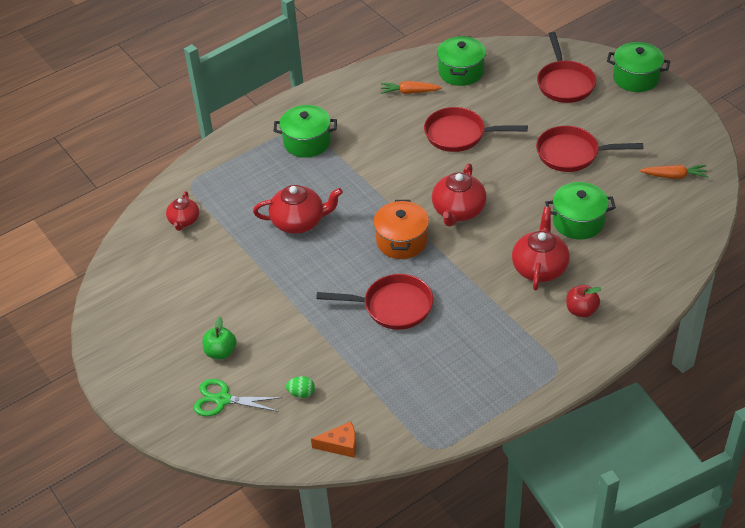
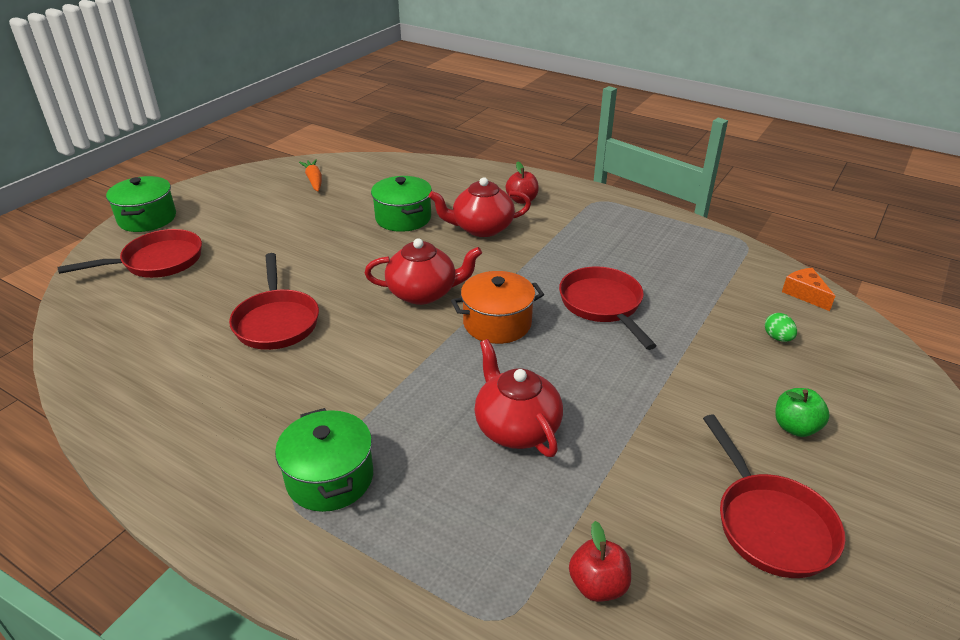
camera: 115 degrees left, 10 degrees down
(184, 221) = (598, 585): red teapot -> red apple
(223, 400) = (854, 398): green scissors -> none
(409, 92) = (180, 391): orange carrot -> none
(461, 72) = (127, 350): green pot -> none
(572, 154) = (295, 237): red pan -> red pan (770, 524)

